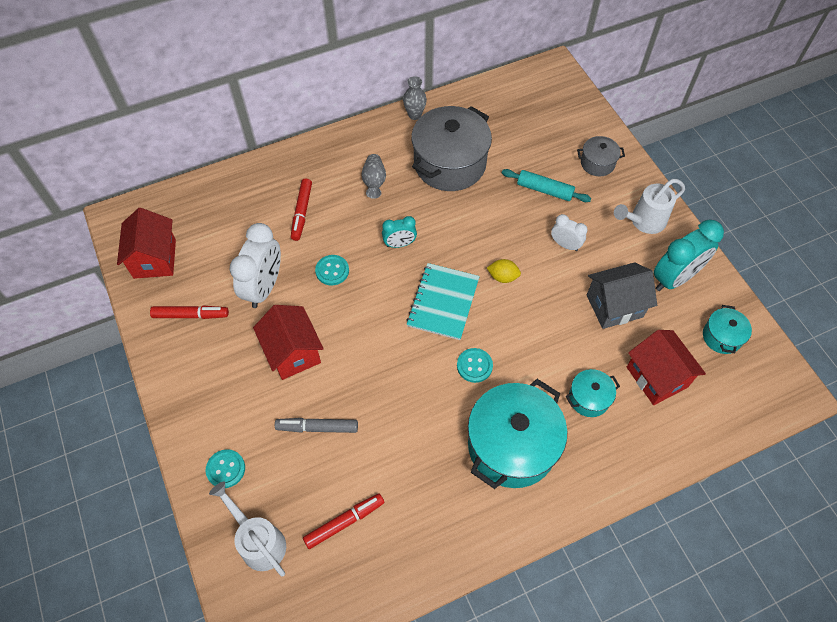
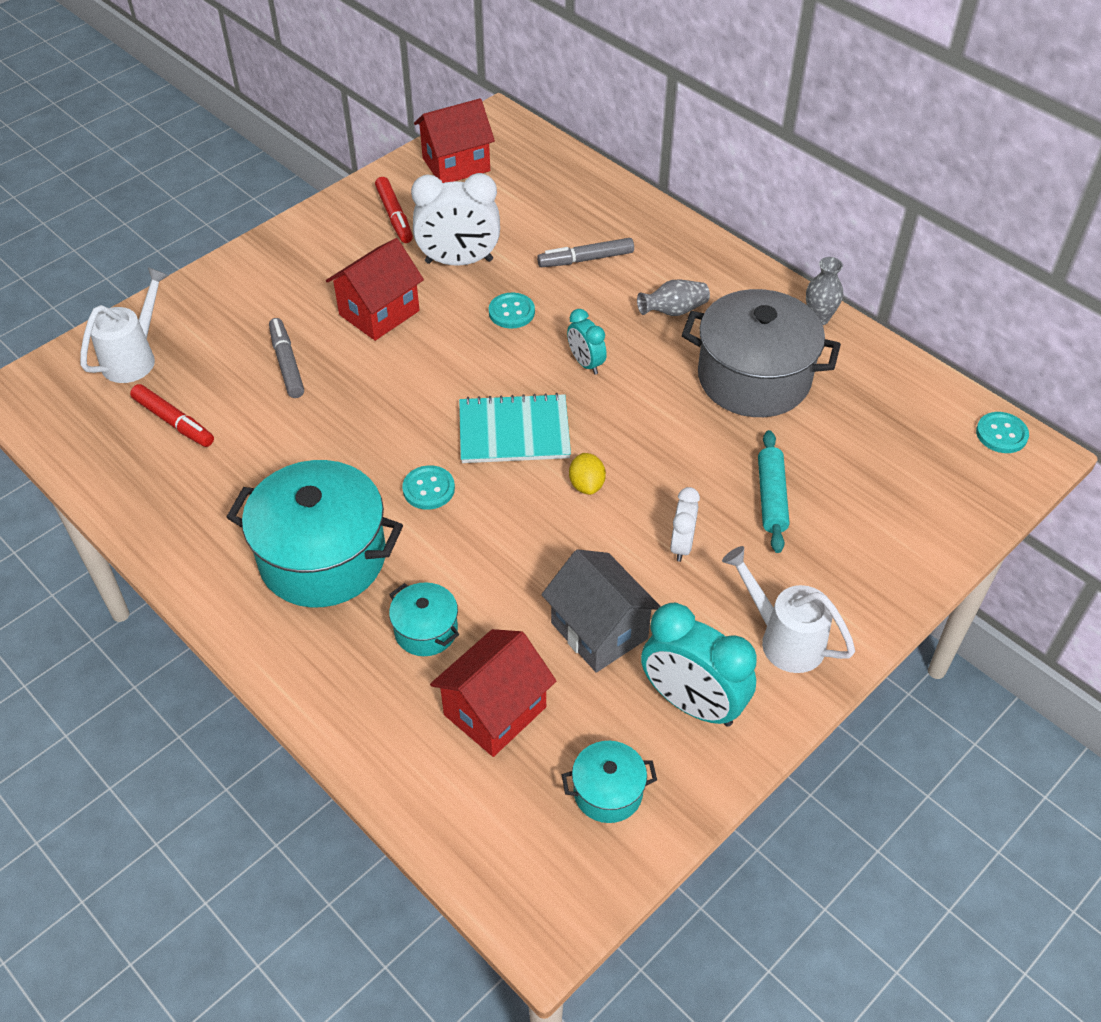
camera: 70 degrees right, 10 degrees down
(226, 469) = (212, 305): turquoise button -> turquoise button (1001, 434)
(302, 212) = (586, 259): red marker -> grey marker
(597, 163) = (867, 553): grey pot -> none

